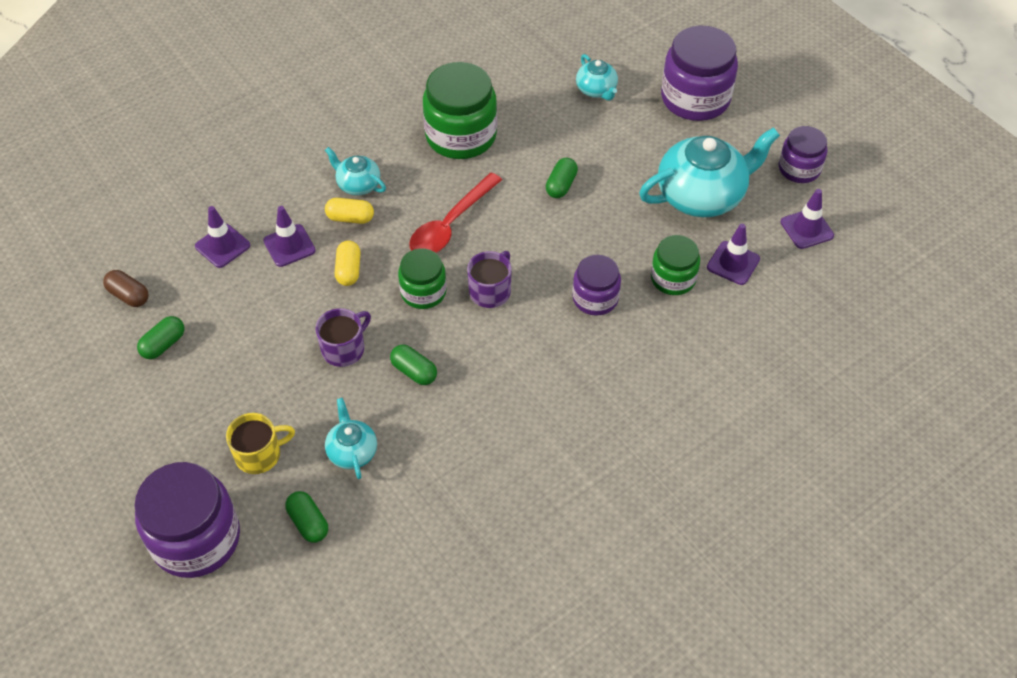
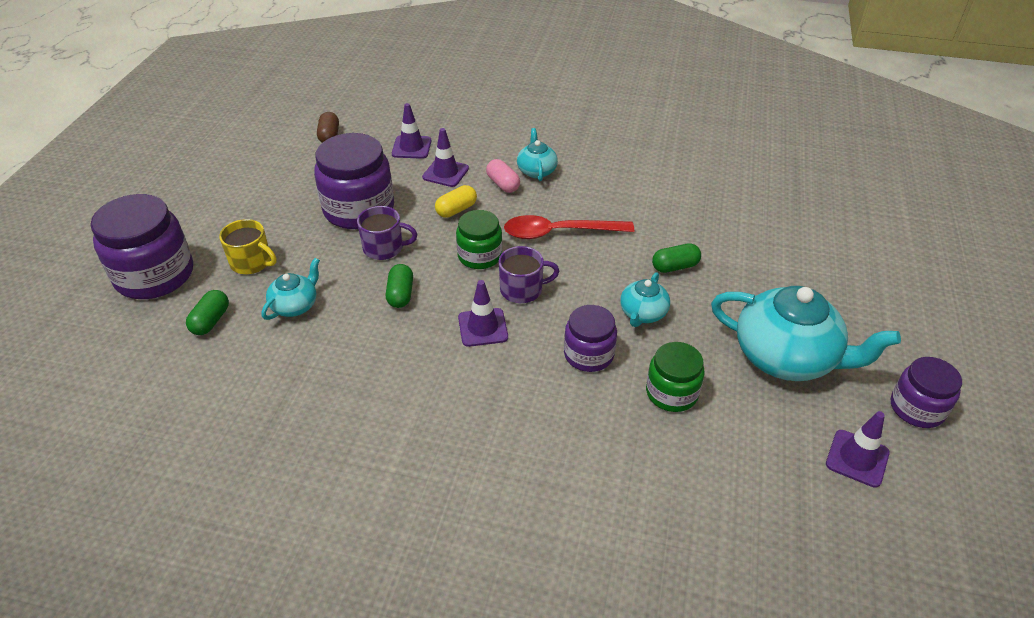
camera: 50 degrees right, 10 degrees down
(163, 344) = (304, 171): green capsule -> none
(350, 218) = (503, 184): yellow capsule -> pink capsule
(461, 136) = (647, 190): green jar -> none
(596, 90) = (796, 229): turquoise teapot -> turquoise teapot (642, 314)
(695, 98) = (880, 290): purple jar -> purple jar (359, 209)
(733, 263) = (742, 425): purple traffic cone -> purple traffic cone (483, 327)

